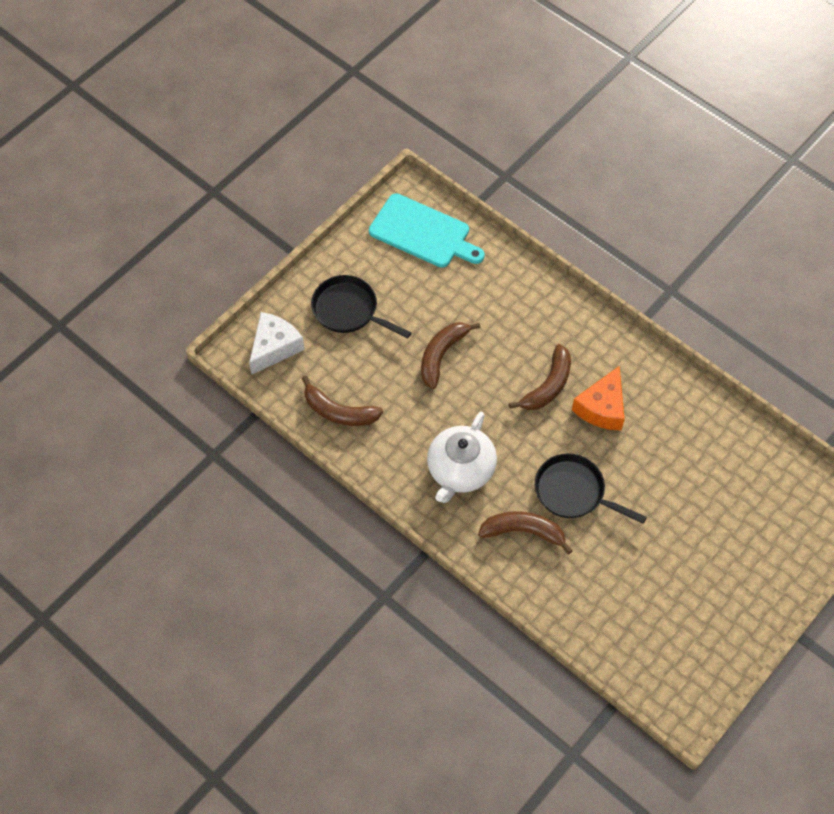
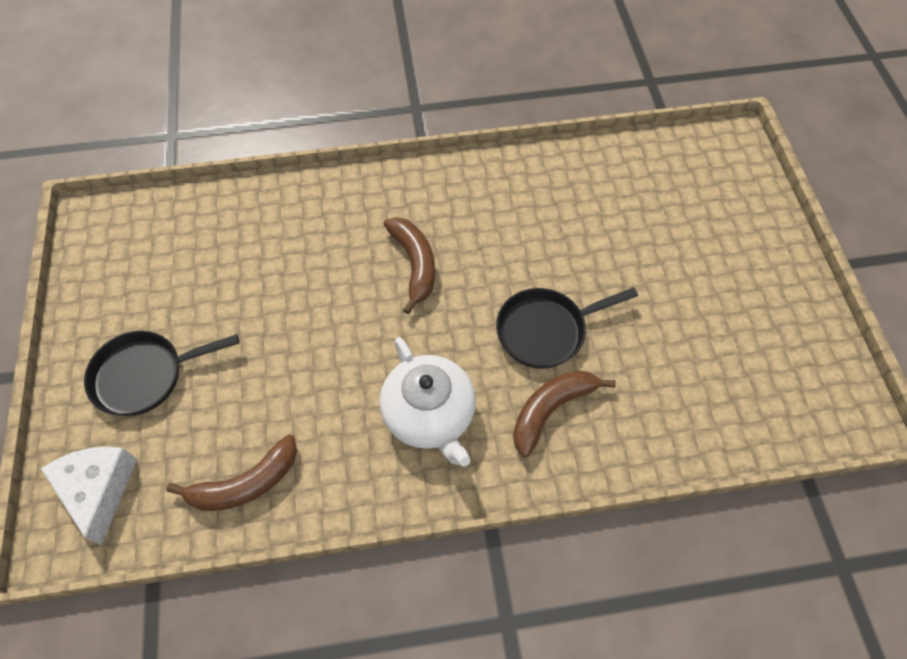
camera: 50 degrees left, 0 degrees up
(423, 233) = (145, 240): turquoise cutting board -> none
(441, 355) = (288, 329): brown banana -> none
(602, 407) = (479, 239): orange cheese -> none

